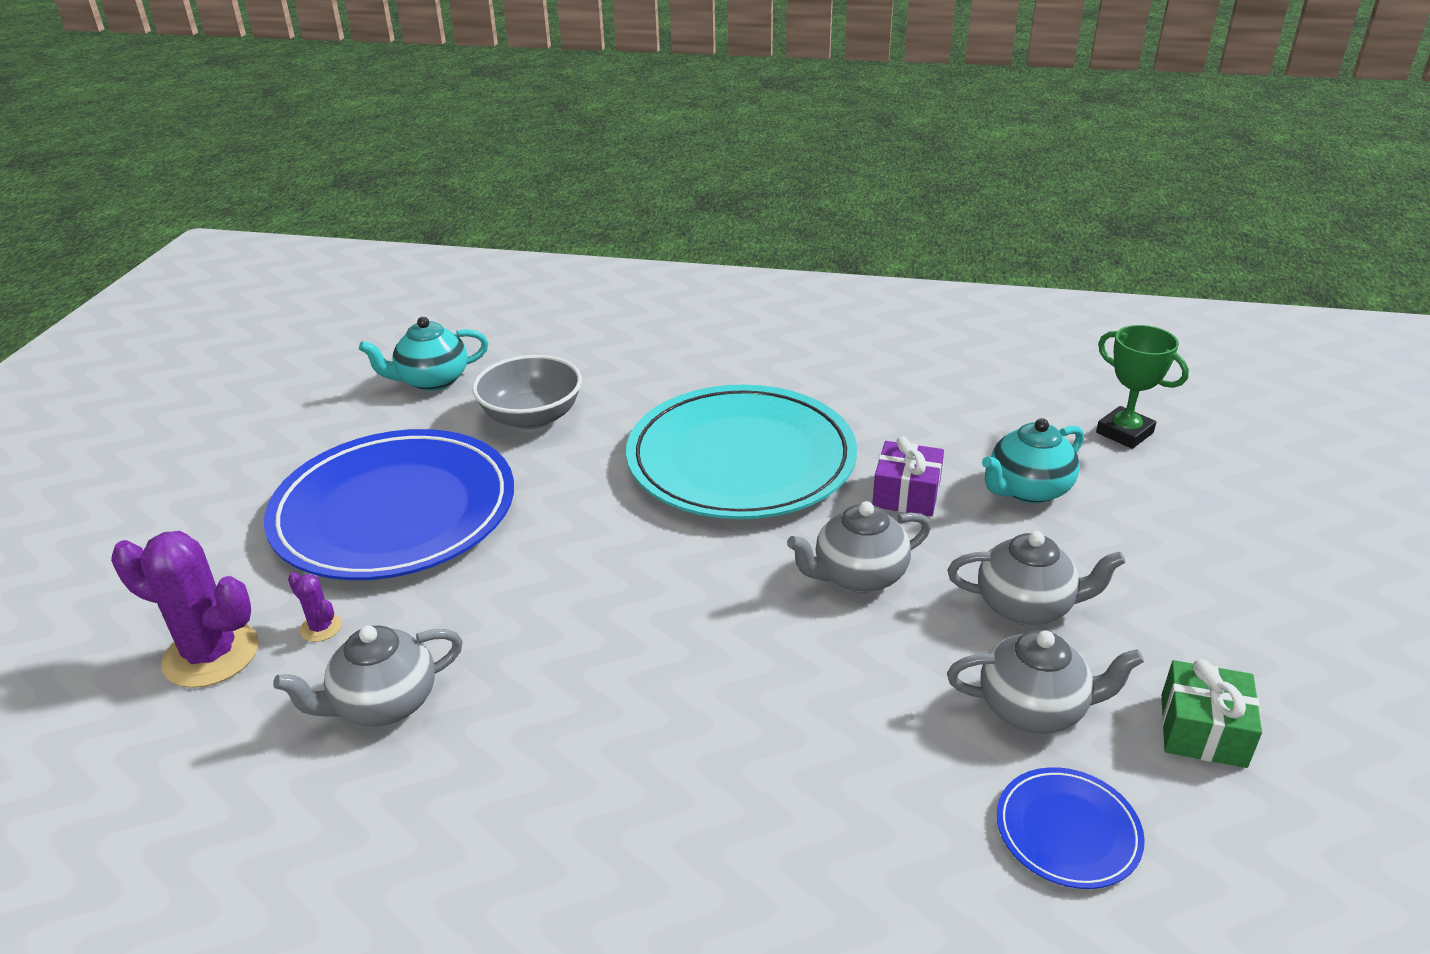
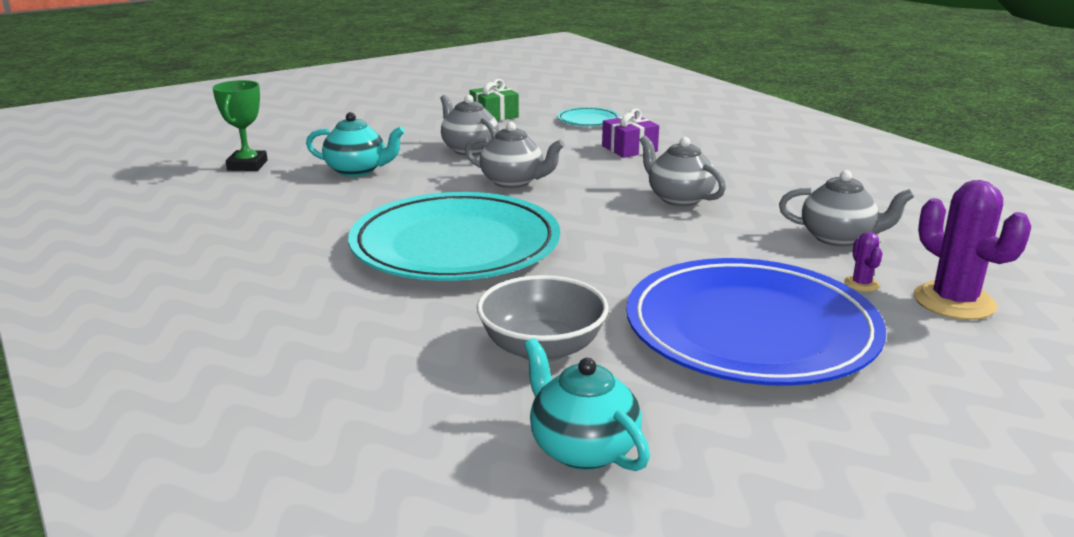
camera: 135 degrees left, 10 degrees down
(432, 381) = (582, 449): turquoise teapot -> turquoise teapot turned 150 degrees counterclockwise
(906, 494) = (413, 193): purple gift -> purple gift (629, 149)
(1034, 709) = (536, 135): grey teapot -> grey teapot (679, 198)
(1067, 831) = (588, 120): blue plate -> turquoise plate

